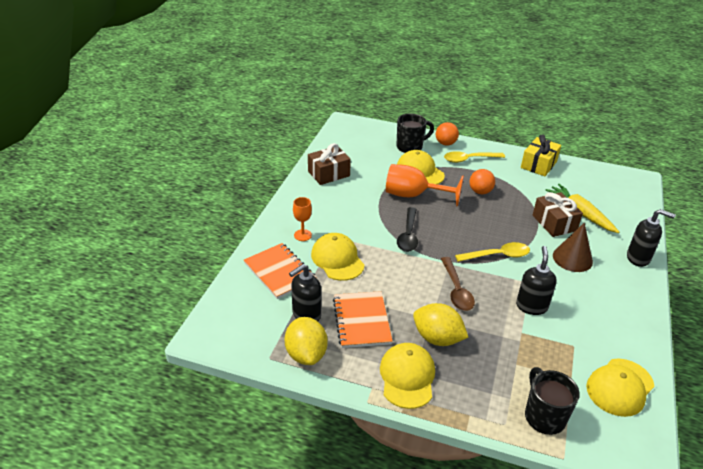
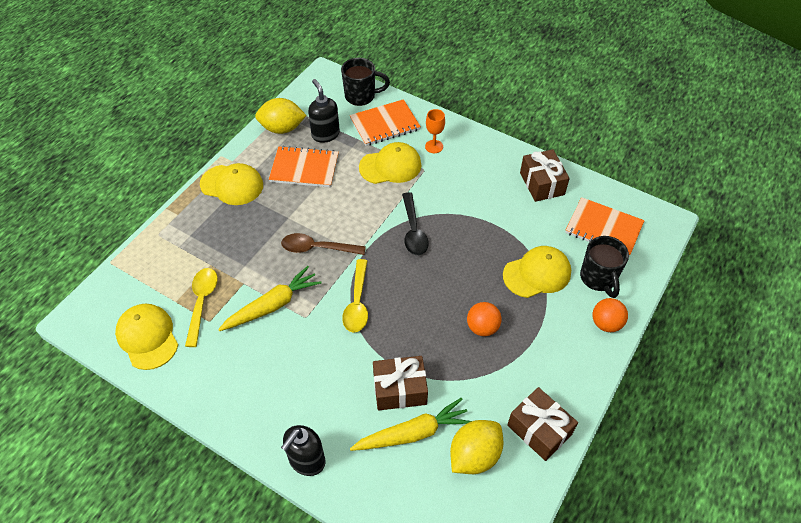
camera: 105 degrees right, 15 degrees up
(363, 145) = (603, 228): none -> orange notebook
(408, 235) = (413, 230): black spoon -> black spoon turned 120 degrees counterclockwise
(413, 195) = (486, 253): orange goblet -> none
(437, 338) = (263, 216): yellow lemon -> yellow lemon (474, 455)
(469, 159) = (561, 340): yellow spoon -> yellow spoon (202, 303)
(531, 306) = (272, 305): black soap dispenser -> yellow carrot
(538, 164) = (539, 430): yellow gift -> brown gift
(544, 416) = (150, 264): black mug -> black mug (361, 96)
(572, 258) = (329, 380): brown cone -> none

